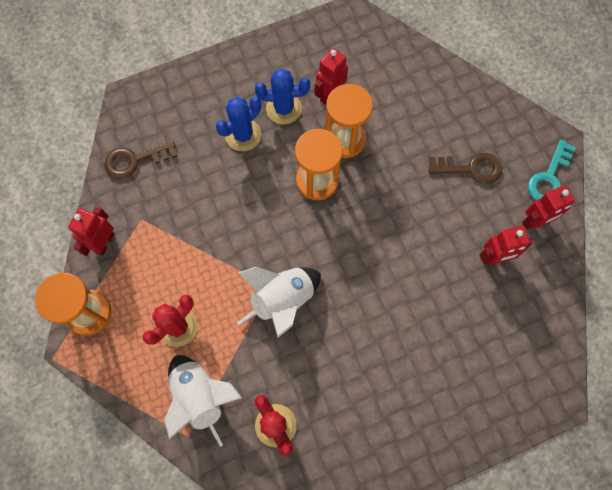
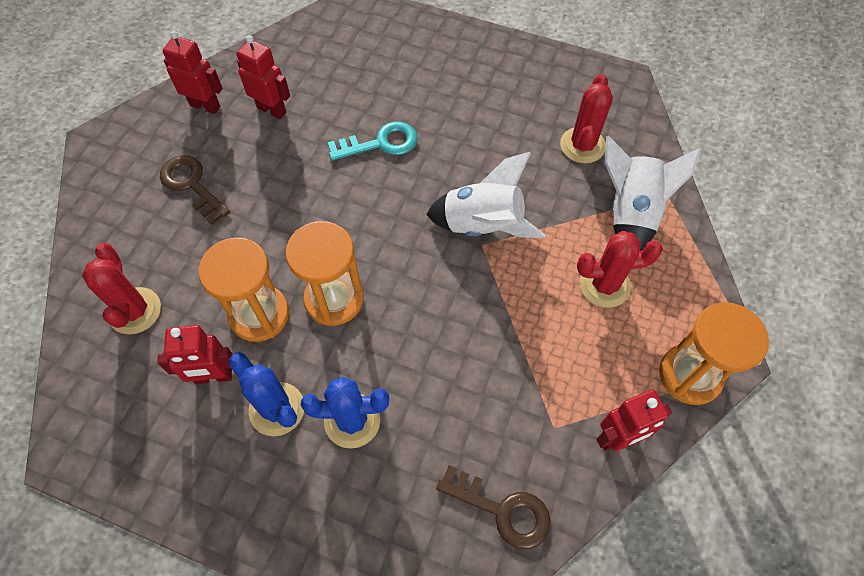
camera: 135 degrees left, 10 degrees down
(406, 86) = (135, 311): none -> red cactus
(549, 177) = (146, 123): turquoise key -> turquoise key (380, 143)

